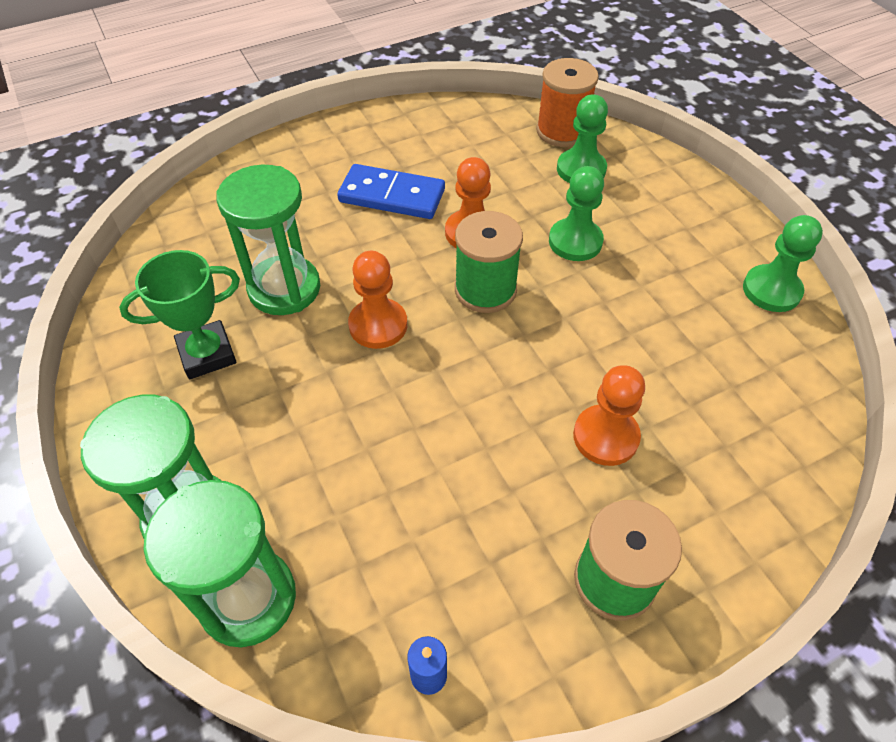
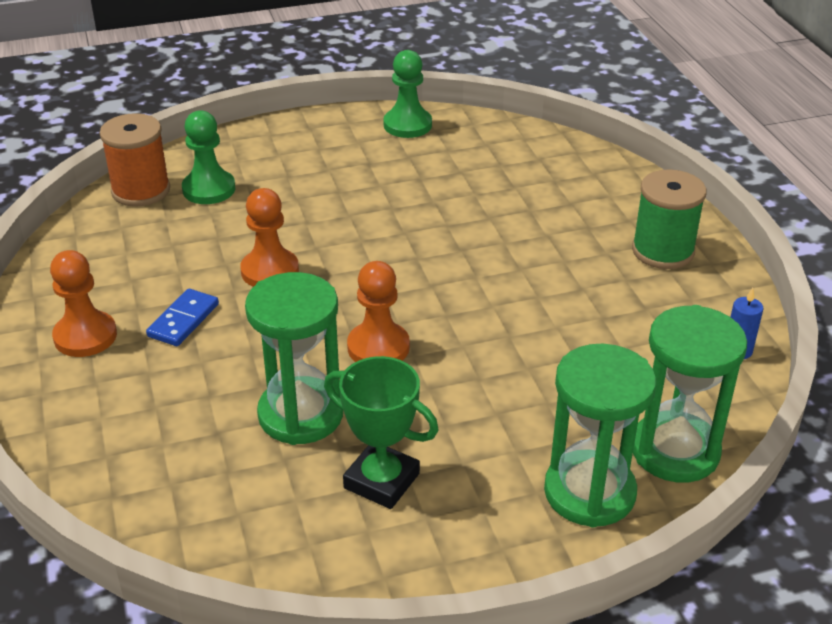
camera: 80 degrees left, 15 degrees down
(207, 354) = (381, 481): green trophy -> green trophy turned 45 degrees counterclockwise
(392, 195) = (183, 320): blue domino -> blue domino, size x0.64
(485, 290) = (354, 272): green spool -> none
(575, 241) = (310, 210): green pawn -> none
(605, 436) = (537, 232): orange pawn -> orange pawn (85, 336)

